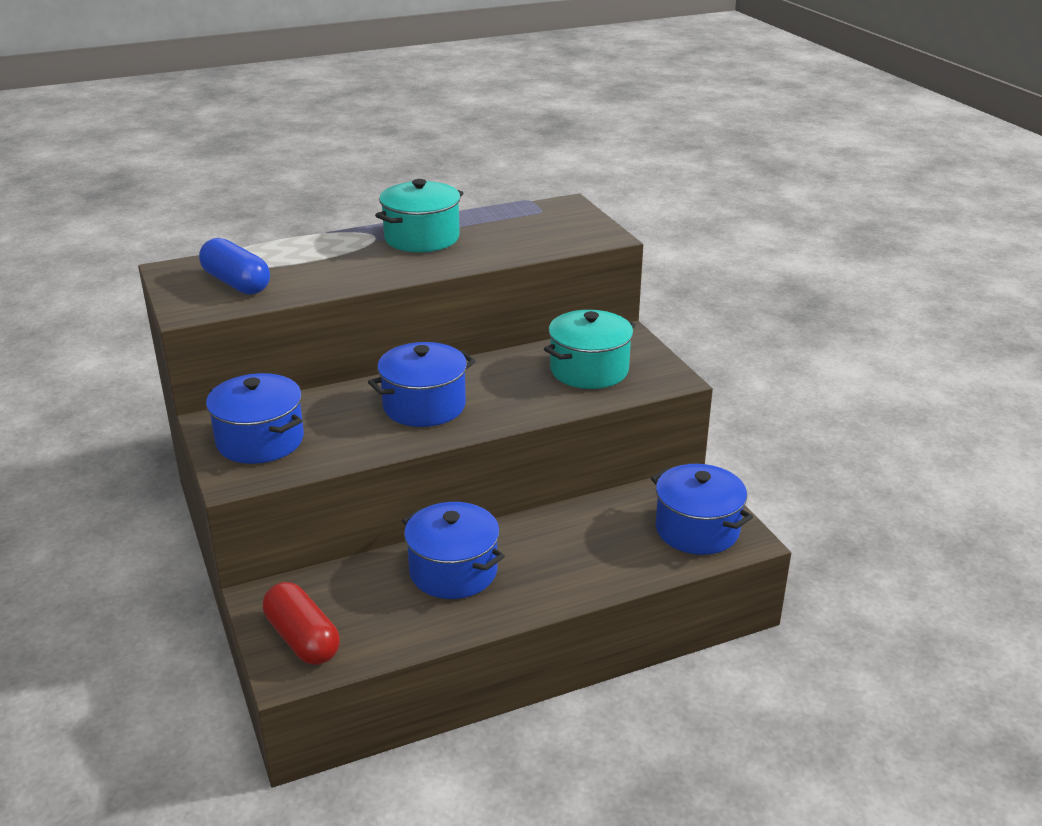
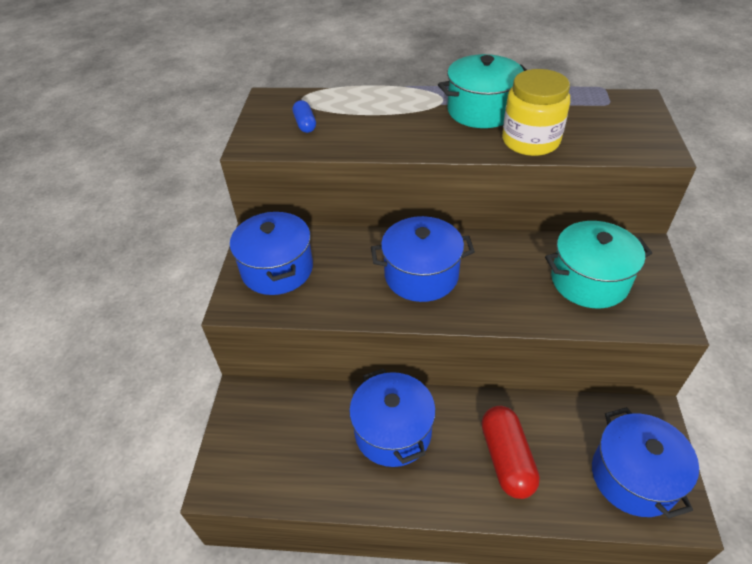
camera: 30 degrees right, 15 degrees up
(236, 283) = (305, 124): blue capsule -> blue capsule, size x0.55
(302, 639) = (247, 453): red capsule -> red capsule (506, 459)
(486, 252) = (530, 141): none -> yellow jar

